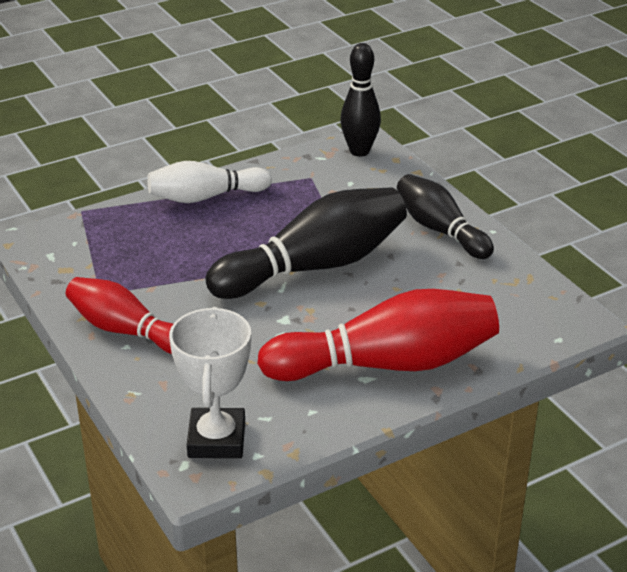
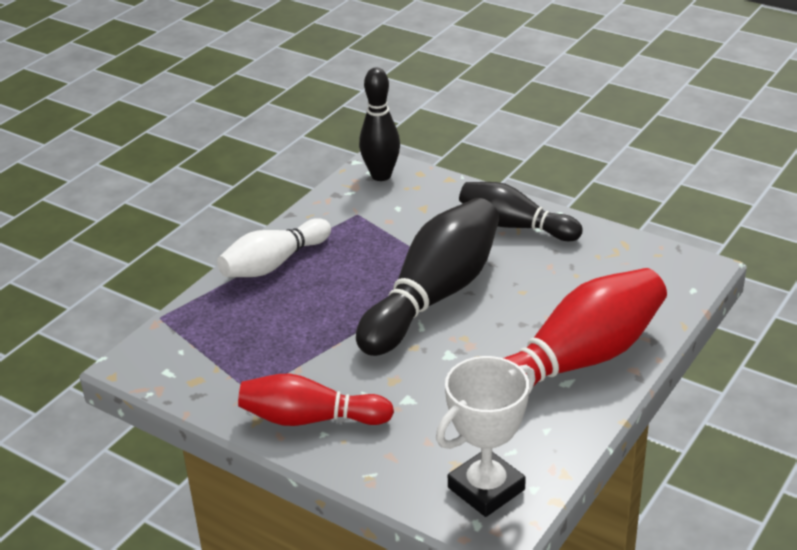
camera: 25 degrees left, 0 degrees up
(216, 439) = (486, 488): white trophy -> white trophy turned 75 degrees clockwise

